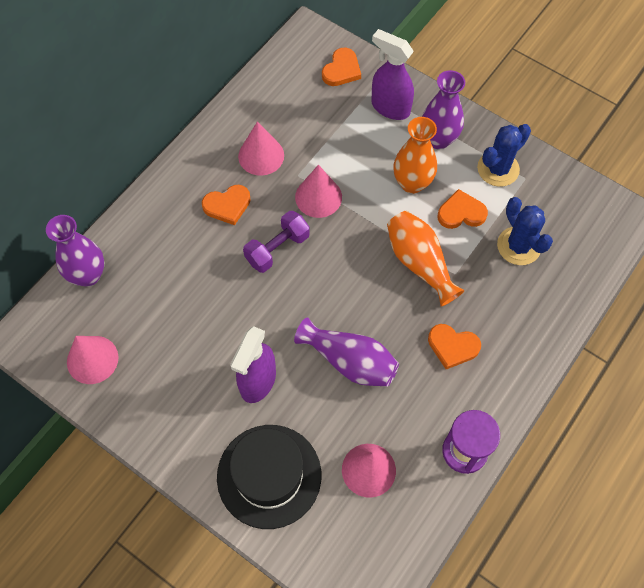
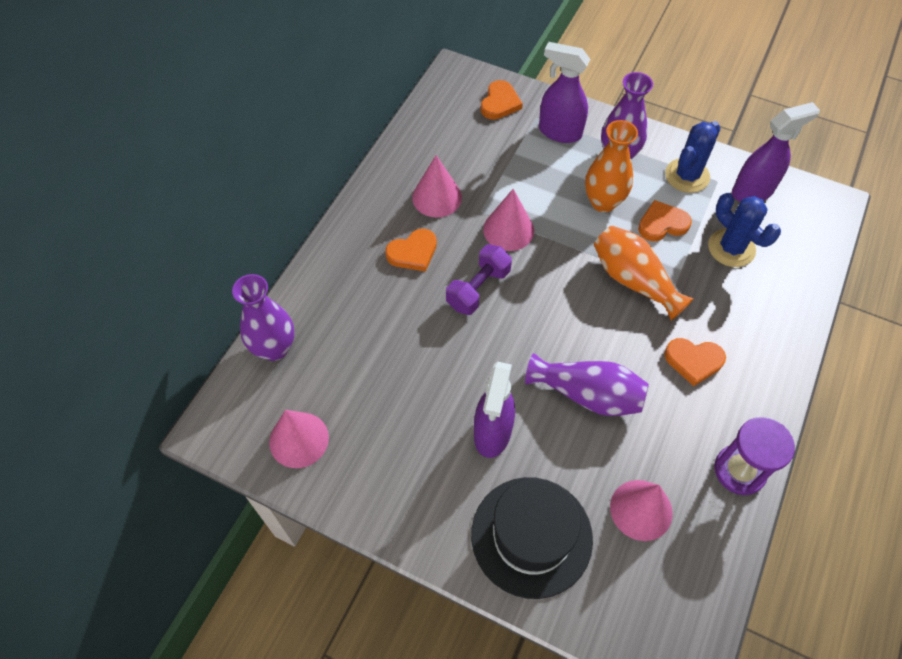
camera: 10 degrees left, 5 degrees down
(556, 194) = (753, 191): none -> purple spray bottle

